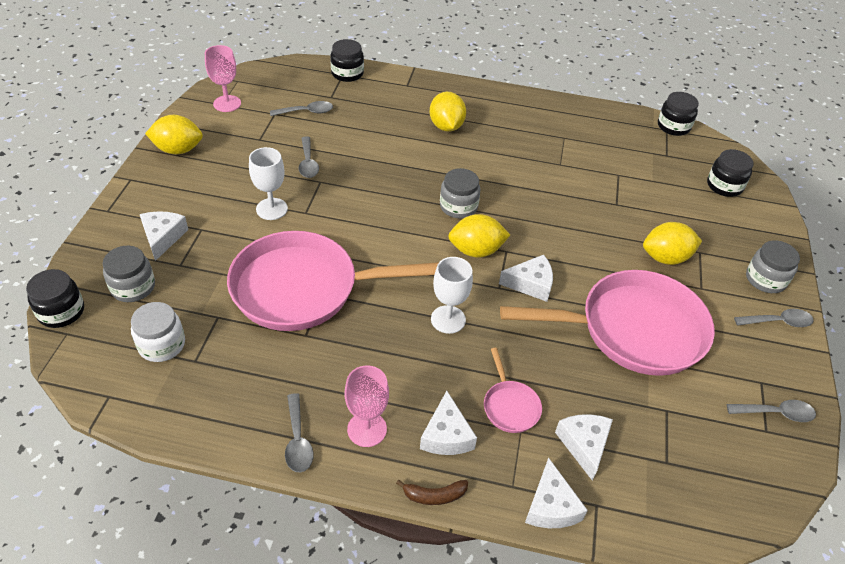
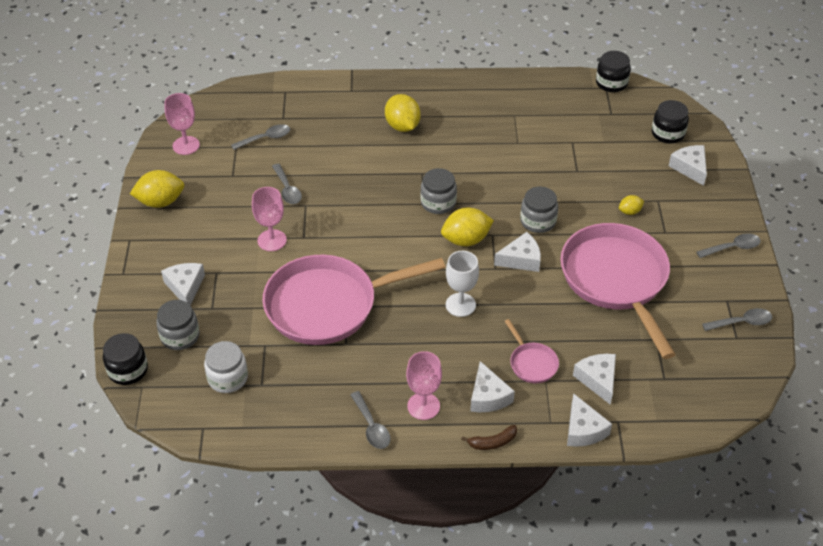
camera: 10 degrees left, 0 degrees up
(271, 209) = (272, 240): white goblet -> pink goblet
(347, 73) = (289, 90): black jar -> none
(633, 330) = (616, 280): pink pan -> pink pan turned 90 degrees counterclockwise
(665, 258) = (630, 211): yellow lemon -> yellow lemon, size x0.52
(742, 225) = (690, 168): none -> white cheese
(765, 279) = (717, 213): grey jar -> grey jar (538, 221)

